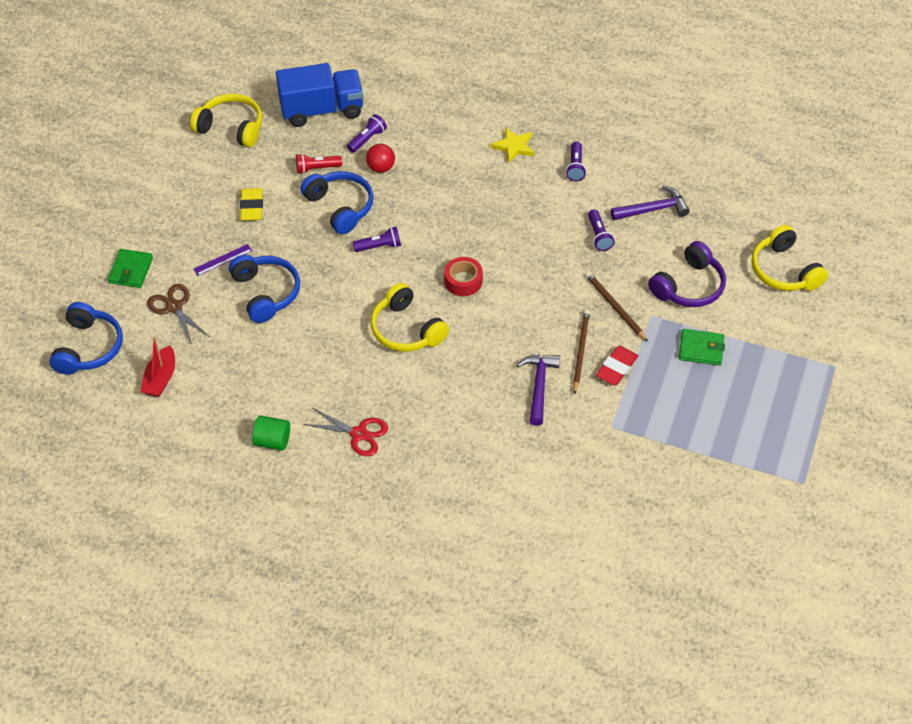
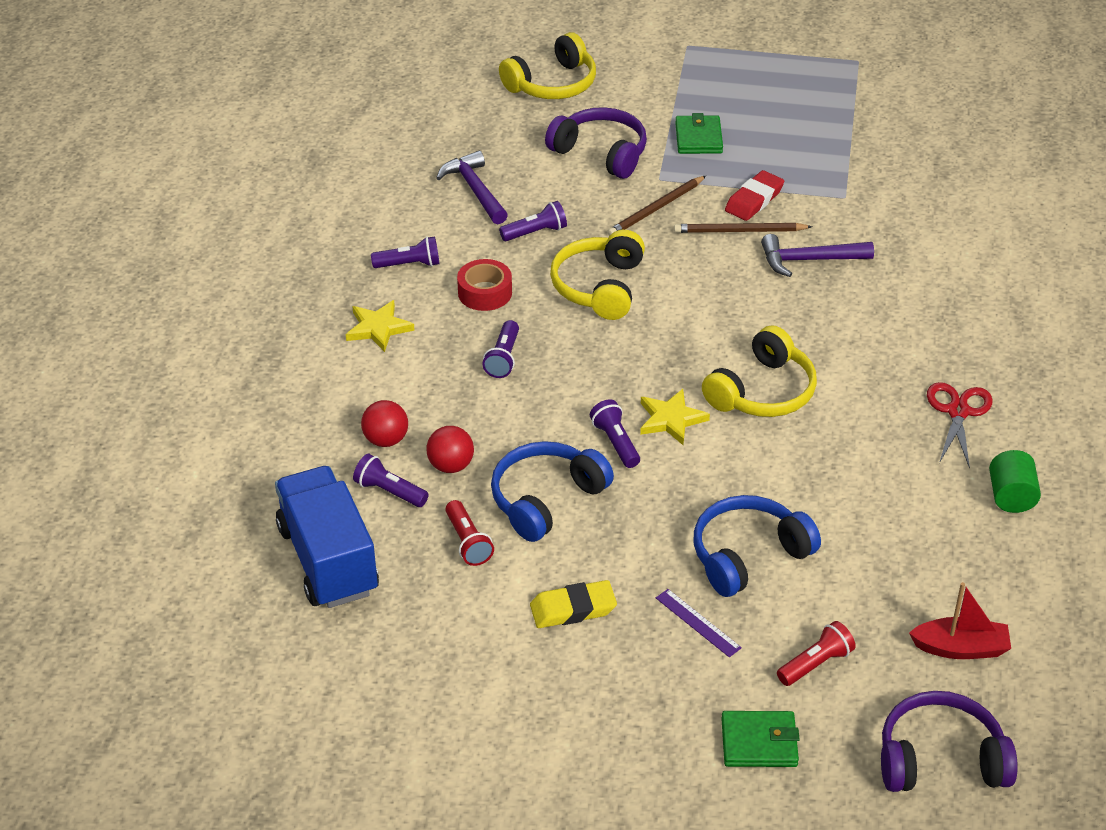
camera: 100 degrees left, 10 degrees down
(89, 348) = (940, 759): blue headphones -> purple headphones
(174, 307) = (815, 664): brown scissors -> red flashlight
(231, 127) = (389, 676): yellow headphones -> yellow headphones (599, 287)
(393, 277) = (671, 419): none -> yellow star
(410, 141) = (386, 440): none -> red ball
(463, 281) = (655, 348): red tape -> red tape (485, 293)
(471, 203) = (503, 358): none -> purple flashlight
(616, 368) = (754, 200): red eraser -> red eraser turned 75 degrees counterclockwise

